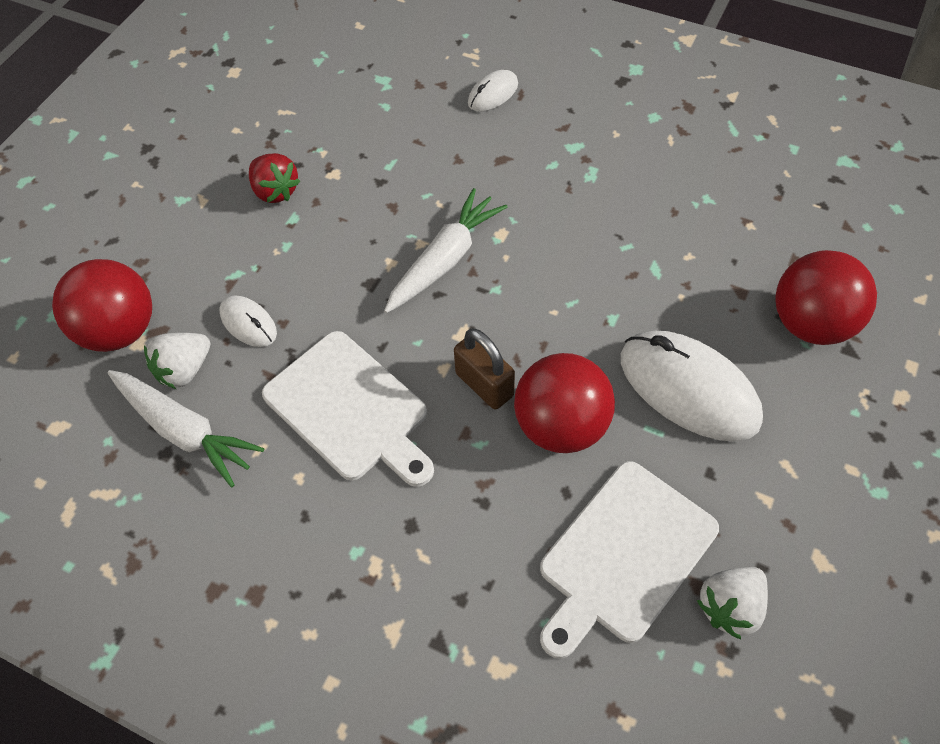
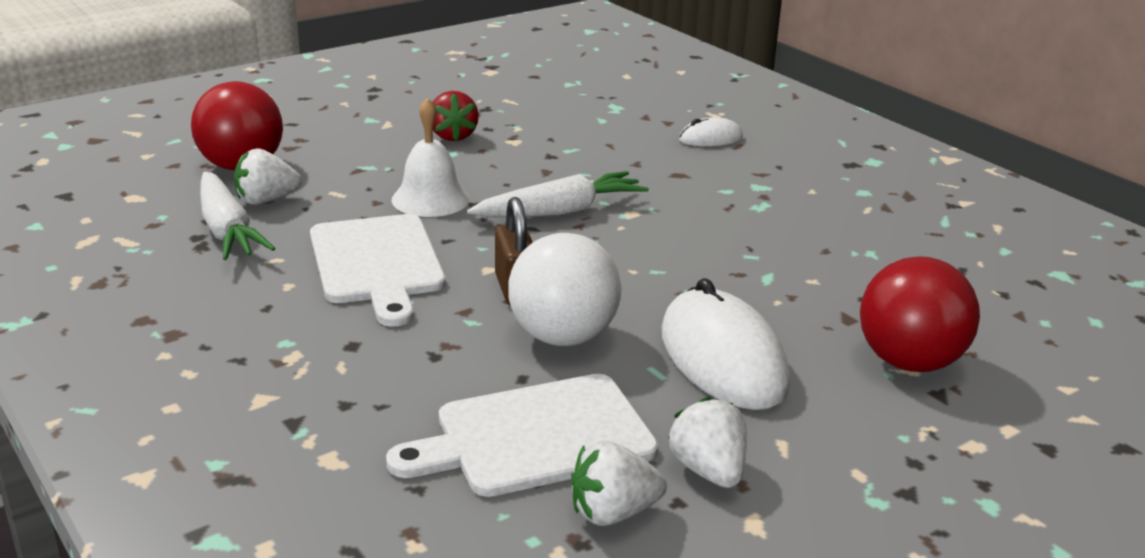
camera: 25 degrees right, 30 degrees down
(248, 323) = (347, 193): white mouse -> none
(326, 295) = (430, 199): none -> white bell
(561, 425) = (563, 337): red ball -> white ball
(760, 523) = (708, 471): none -> white strawberry

